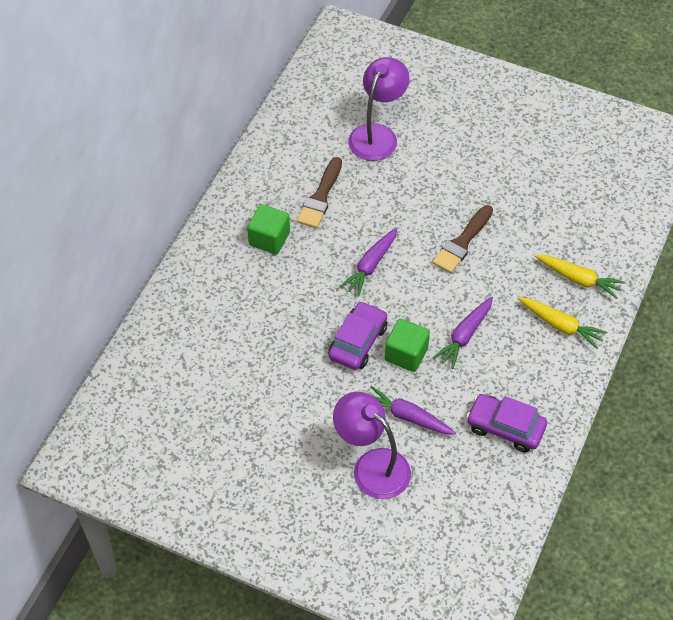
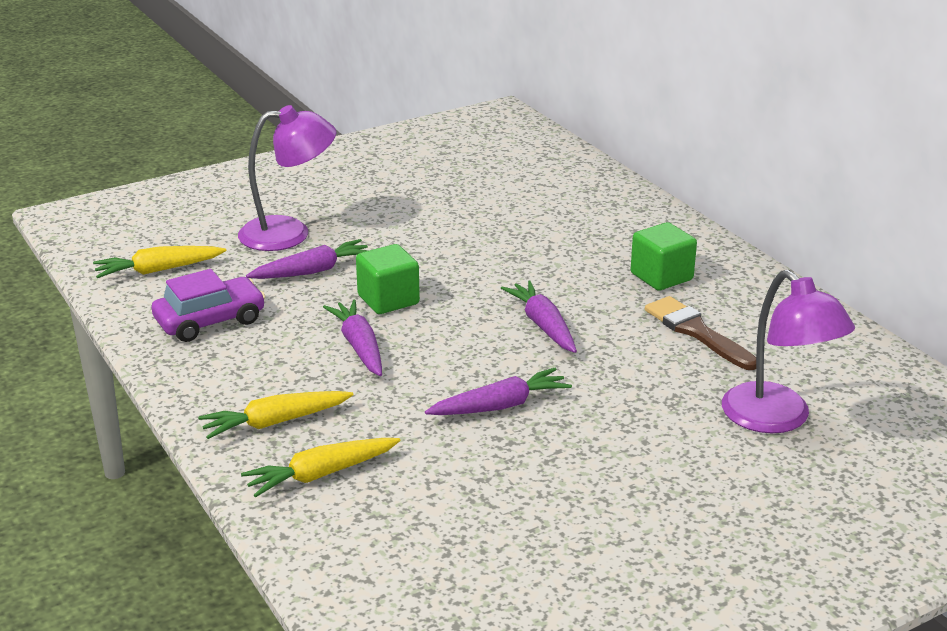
camera: 125 degrees right, 25 degrees down
(357, 342) = (445, 278): purple car -> none
(462, 242) = (500, 406): brown brush -> purple carrot
(479, 504) = (158, 270): none -> yellow carrot

